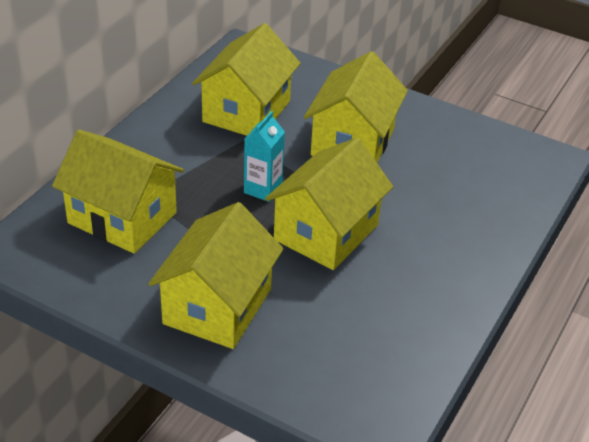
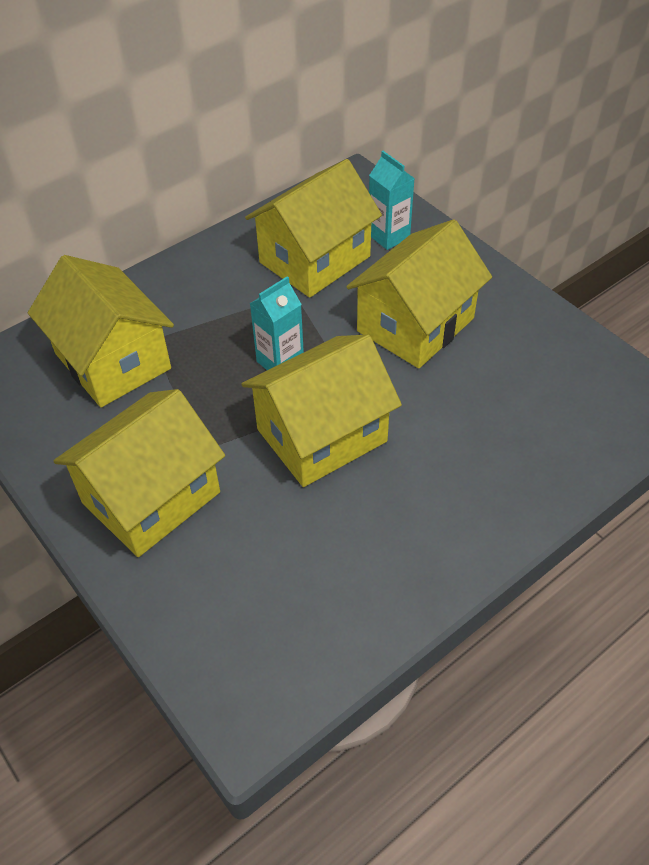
camera: 25 degrees right, 10 degrees up
(296, 84) = (388, 236): none -> turquoise carton

